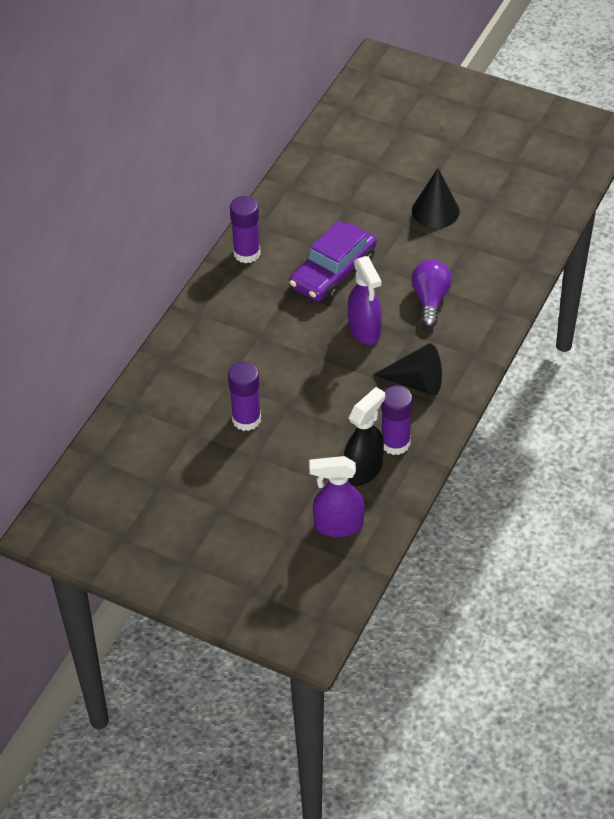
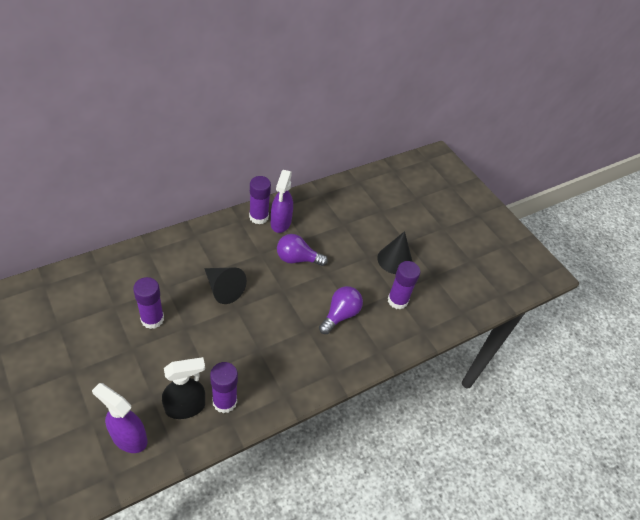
camera: 25 degrees right, 0 degrees up
(333, 272) = (297, 259): purple car -> purple light bulb
(364, 330) = (280, 308): purple spray bottle -> purple spray bottle (280, 223)
(416, 382) = (279, 366): black cone -> black cone (223, 289)
(474, 251) = (397, 300): none -> purple glue stick

